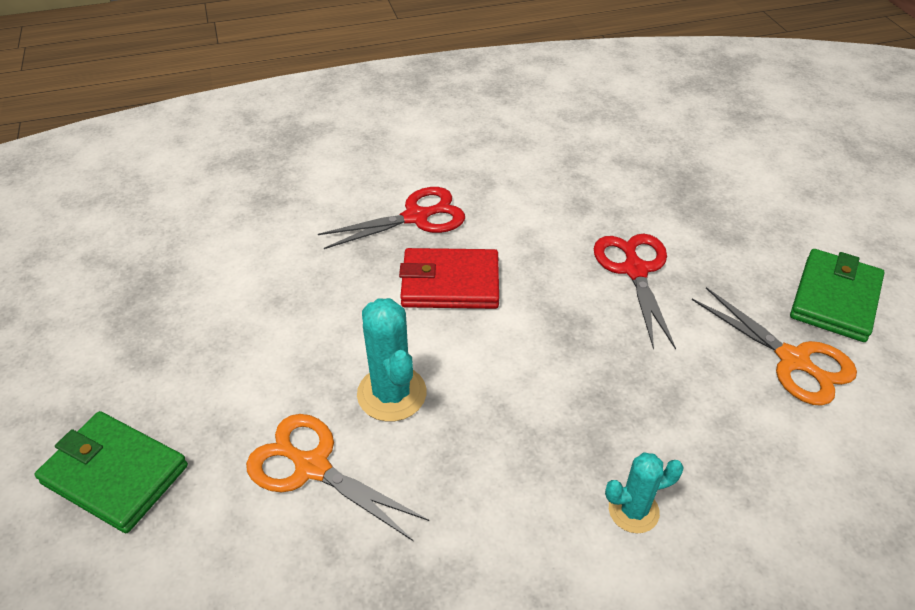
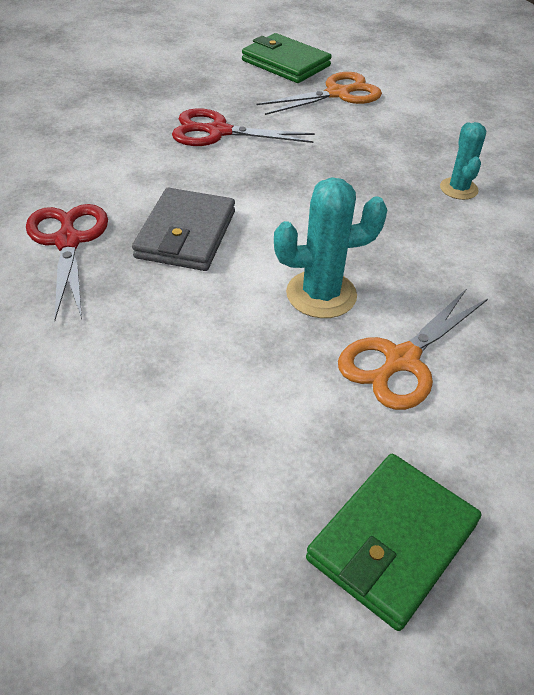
camera: 80 degrees left, 0 degrees up
(450, 283) = (186, 234): red wallet -> grey wallet

